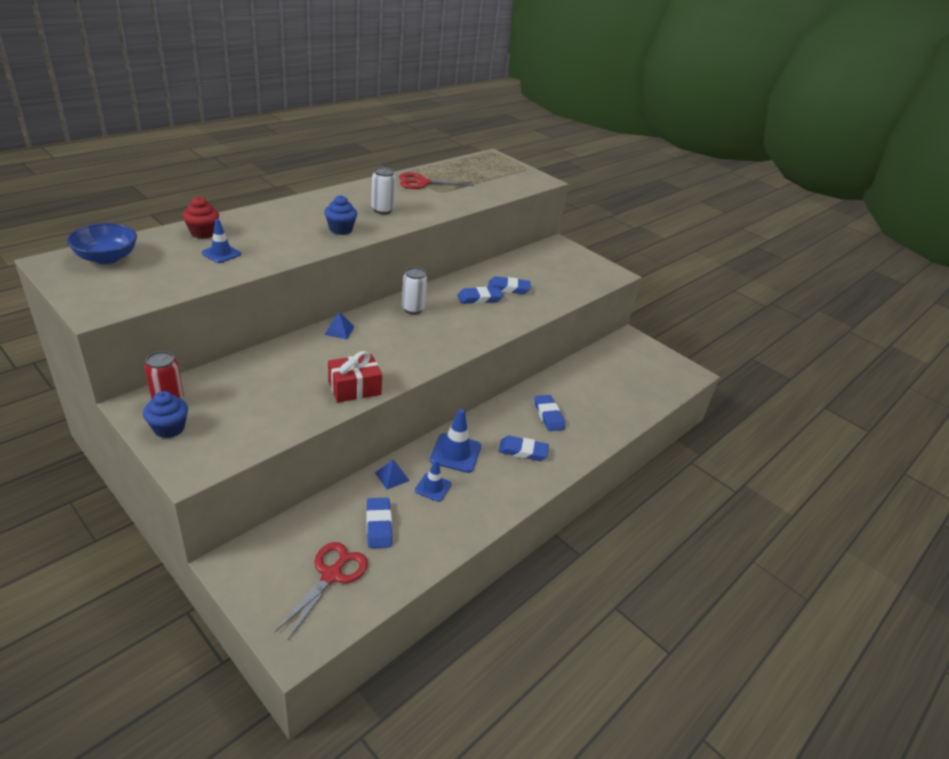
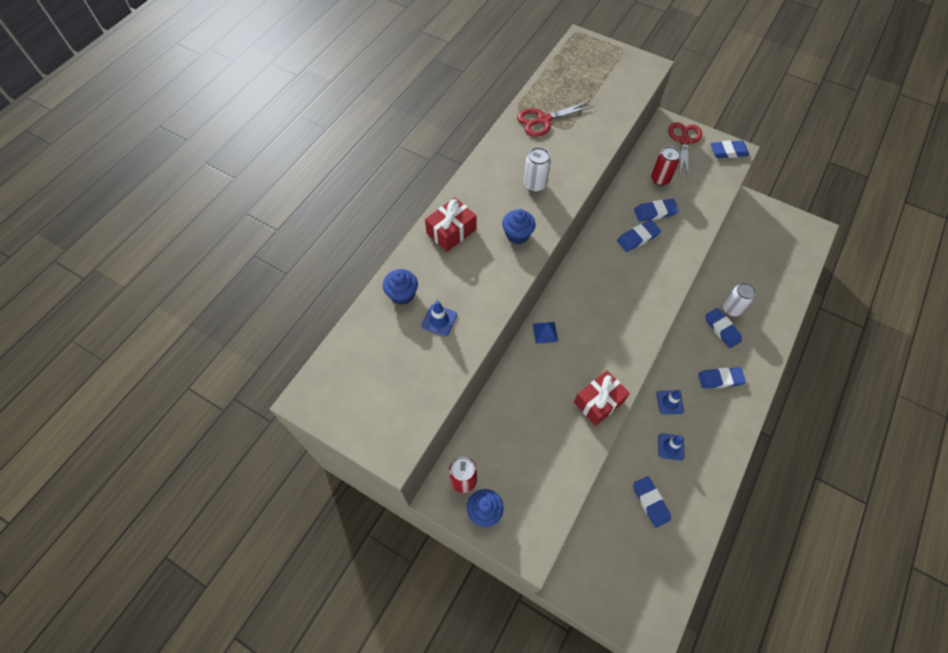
camera: 10 degrees left, 25 degrees up
(107, 258) = (347, 371): blue bowl -> none
(203, 233) = (402, 294): red cupcake -> blue cupcake
(282, 214) = (451, 231): none -> red gift
(331, 575) = (642, 564): red scissors -> red scissors (684, 141)
(392, 476) = (634, 447): blue pyramid -> none
(413, 309) = (590, 276): white can -> white can (731, 309)
(455, 453) = (670, 402): blue traffic cone -> blue traffic cone, size x0.63
(528, 271) = (660, 179): none -> red can
(607, 272) = (728, 151): none -> blue eraser

